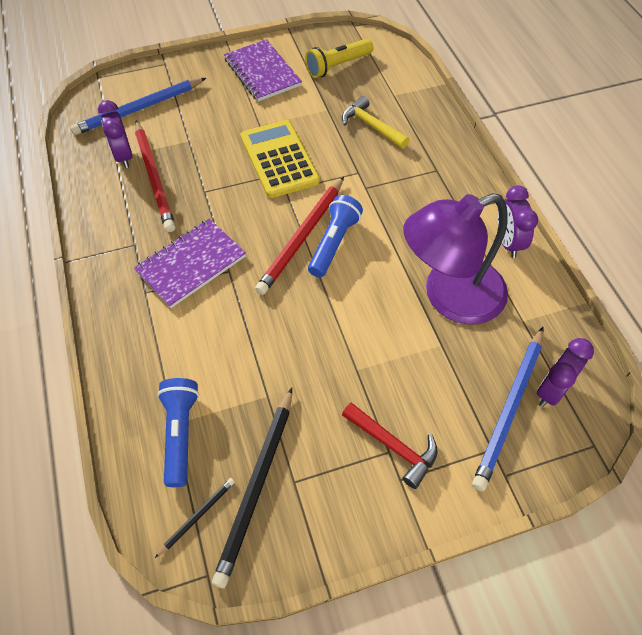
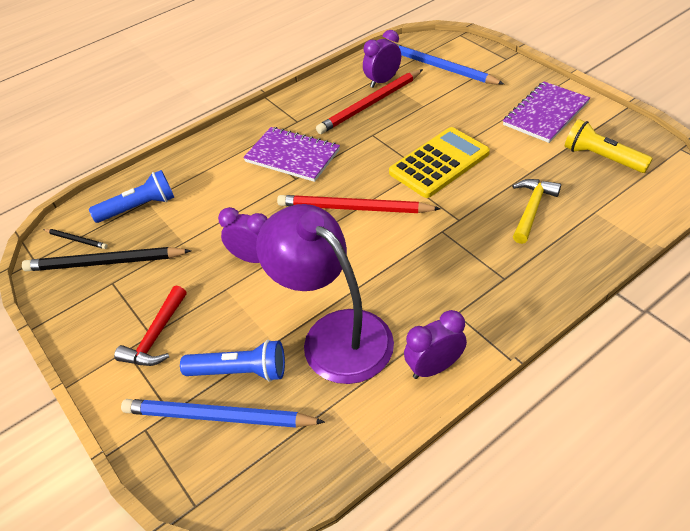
camera: 75 degrees right, 10 degrees down
(334, 243) = (358, 231): blue flashlight -> blue flashlight (240, 371)
(551, 390) = (251, 451): purple clock -> purple clock (254, 258)

